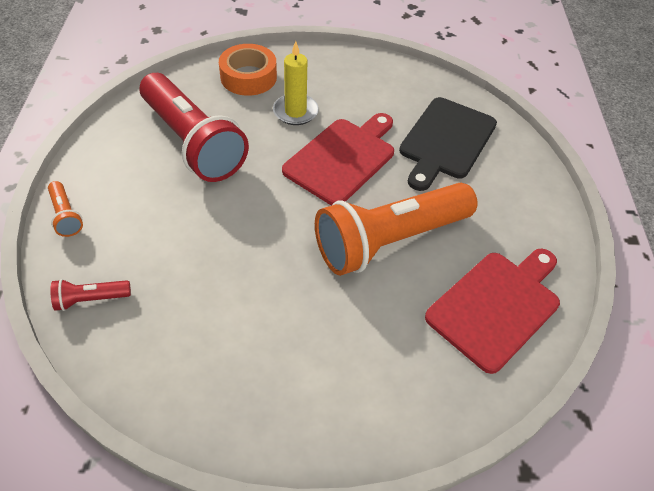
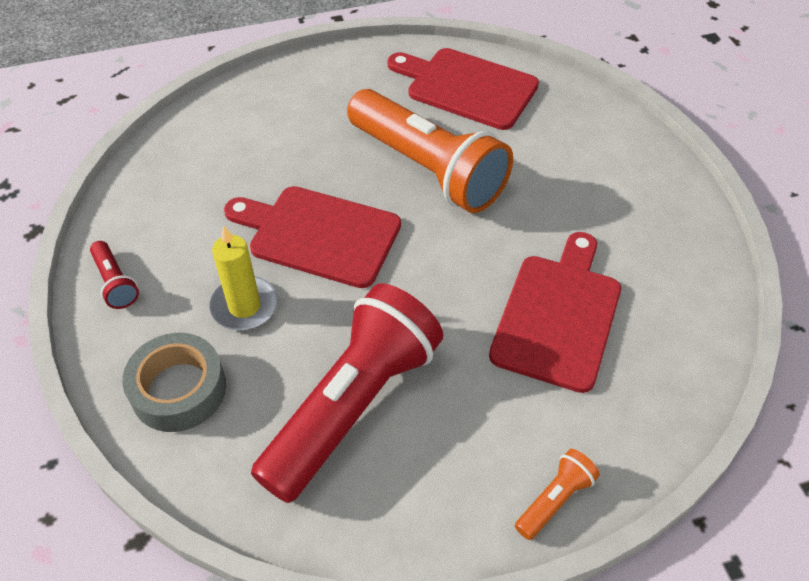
camera: 105 degrees left, 0 degrees up
(91, 299) = (650, 402): red flashlight -> red flashlight (115, 283)
(197, 273) = (558, 315): none -> red cutting board
(248, 77) = (179, 389): orange tape -> grey tape
(446, 141) = (252, 149): black cutting board -> none

